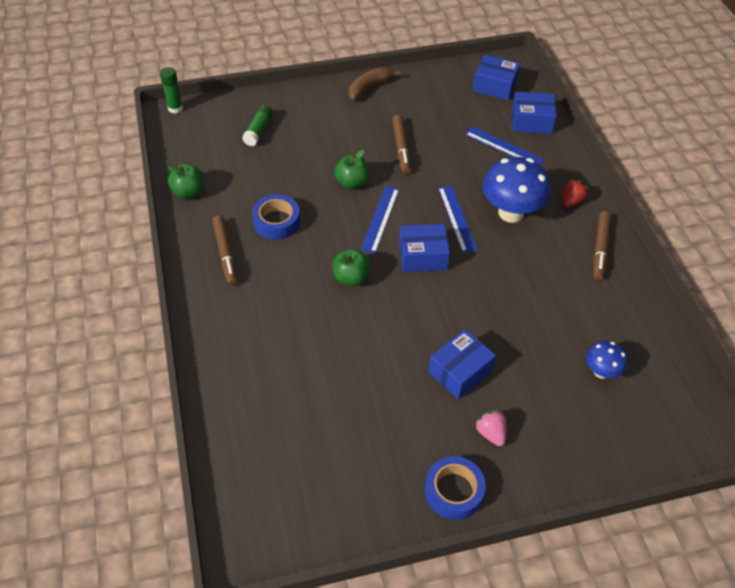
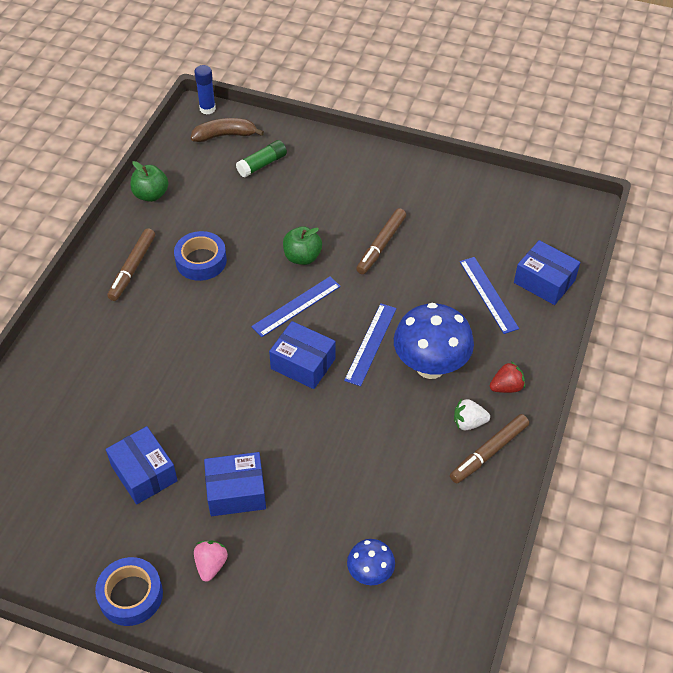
camera: 35 degrees right, 0 degrees up
(175, 108) = (207, 109): green glue stick -> blue glue stick
(351, 278) = (219, 348): green apple -> none
(369, 87) = (406, 168): brown banana -> brown banana (225, 135)
(494, 86) = (540, 225): blue box -> blue box (144, 473)
(569, 237) = (468, 422): none -> white strawberry

